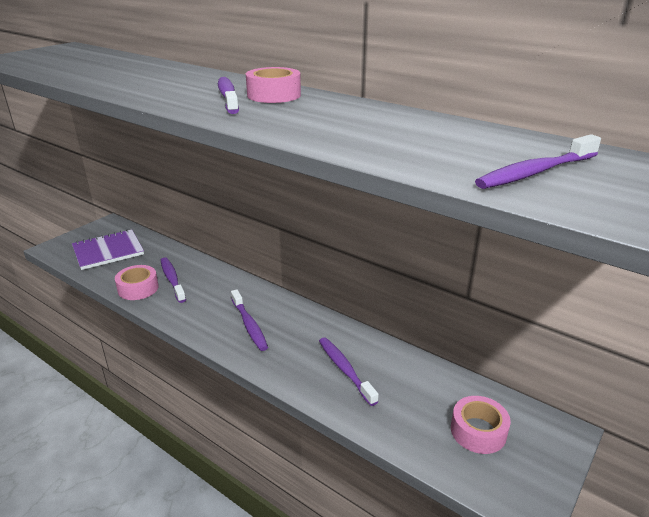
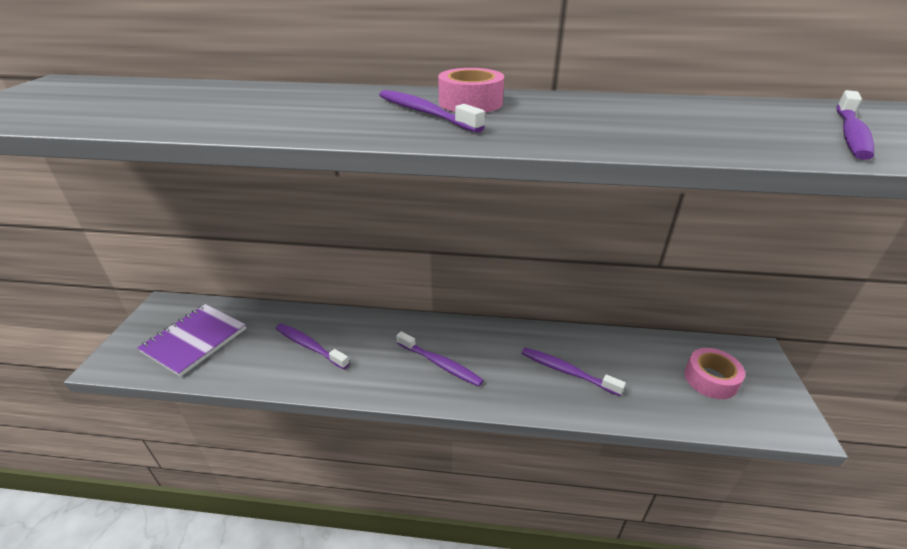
camera: 30 degrees left, 5 degrees up
(138, 288) = (278, 371): pink tape -> none

